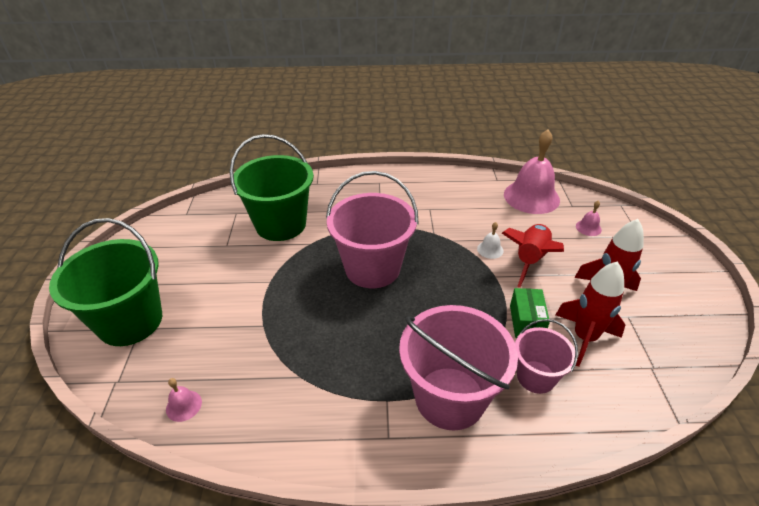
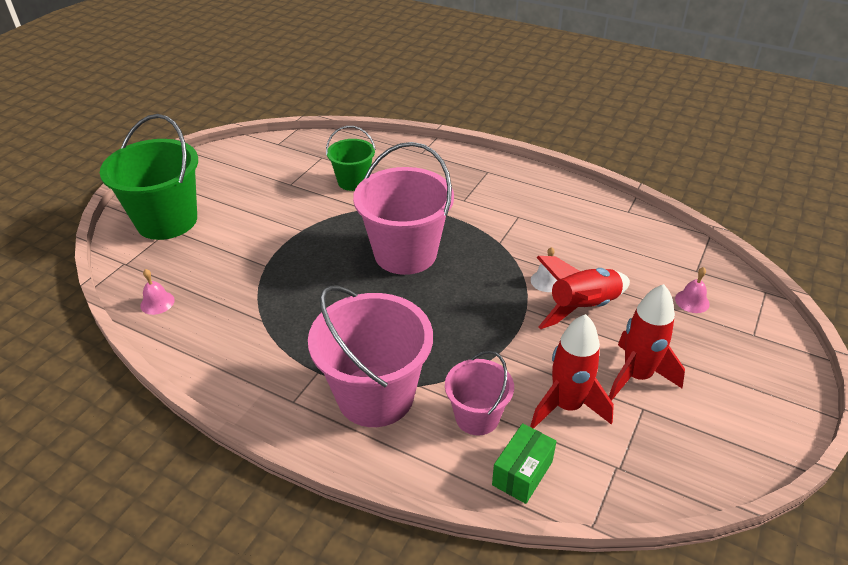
camera: 30 degrees right, 0 degrees up
(280, 224) = (353, 181): green bucket -> green bucket, size x0.56
(526, 322) = (517, 364): green box -> green box (522, 473)
(531, 197) = (653, 243): pink bell -> none

